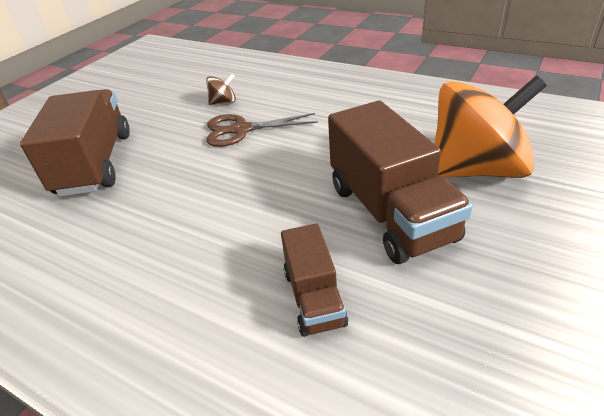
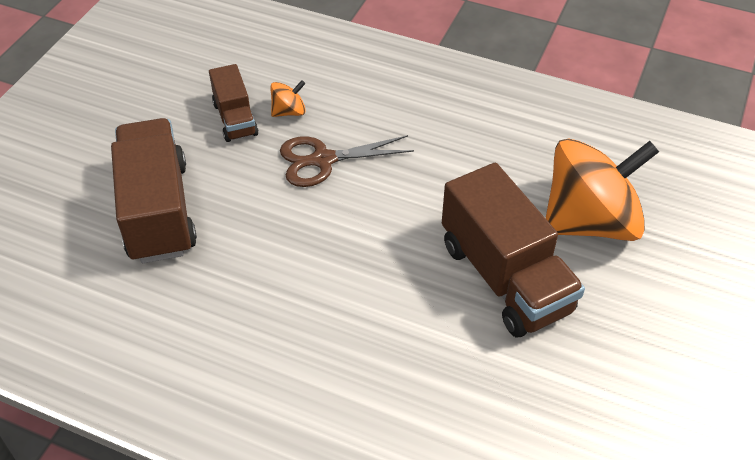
camera: 10 degrees left, 10 degrees up
(223, 102) = (289, 111): brown spinning top -> orange spinning top
(314, 297) = (442, 373): brown truck -> brown truck (235, 119)

